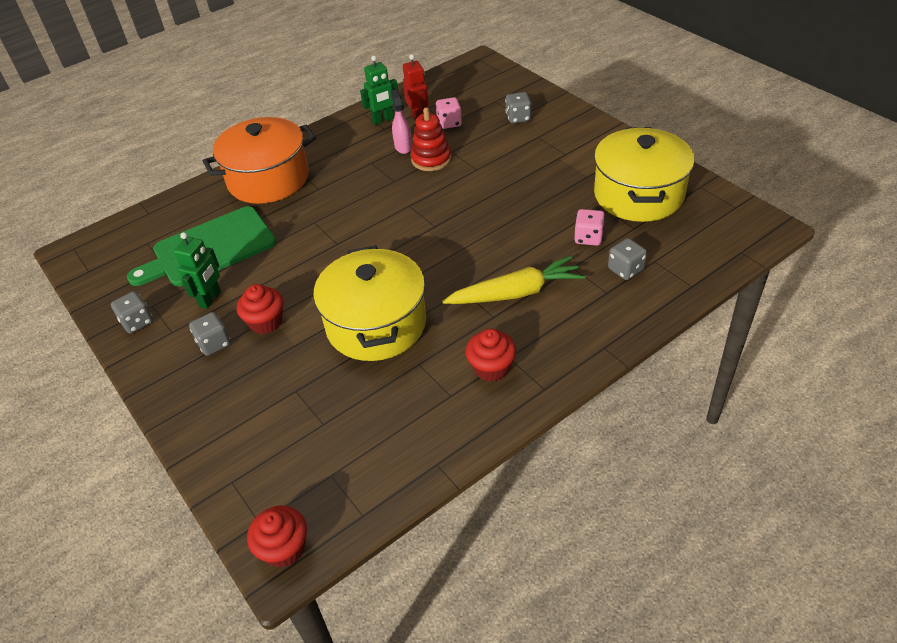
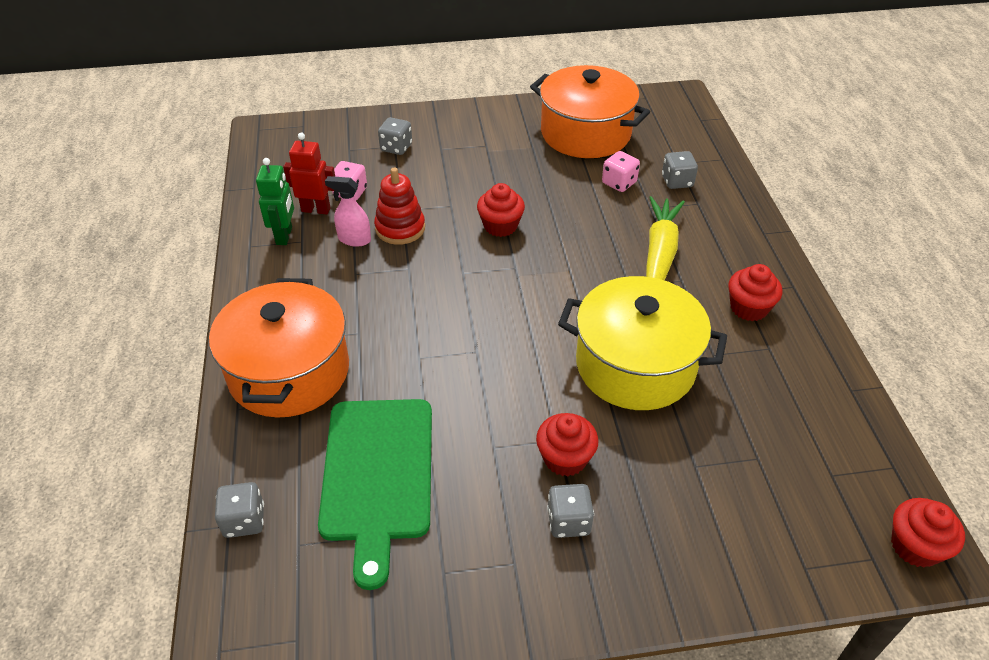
camera: 65 degrees left, 0 degrees up
(137, 322) = (465, 600): grey dice -> grey dice (244, 520)
(210, 299) = (481, 502): green robot -> none
(475, 200) = (500, 226): none -> red cupcake
(638, 194) = (585, 133): yellow pot -> orange pot

